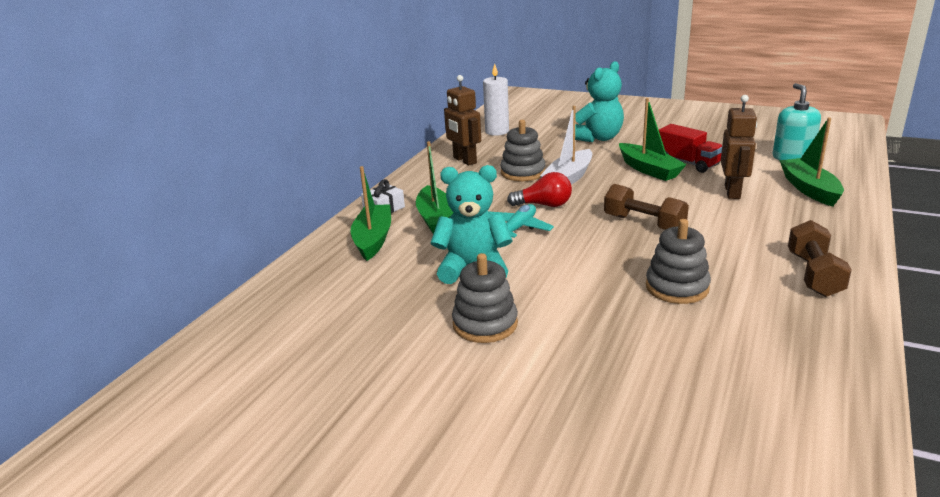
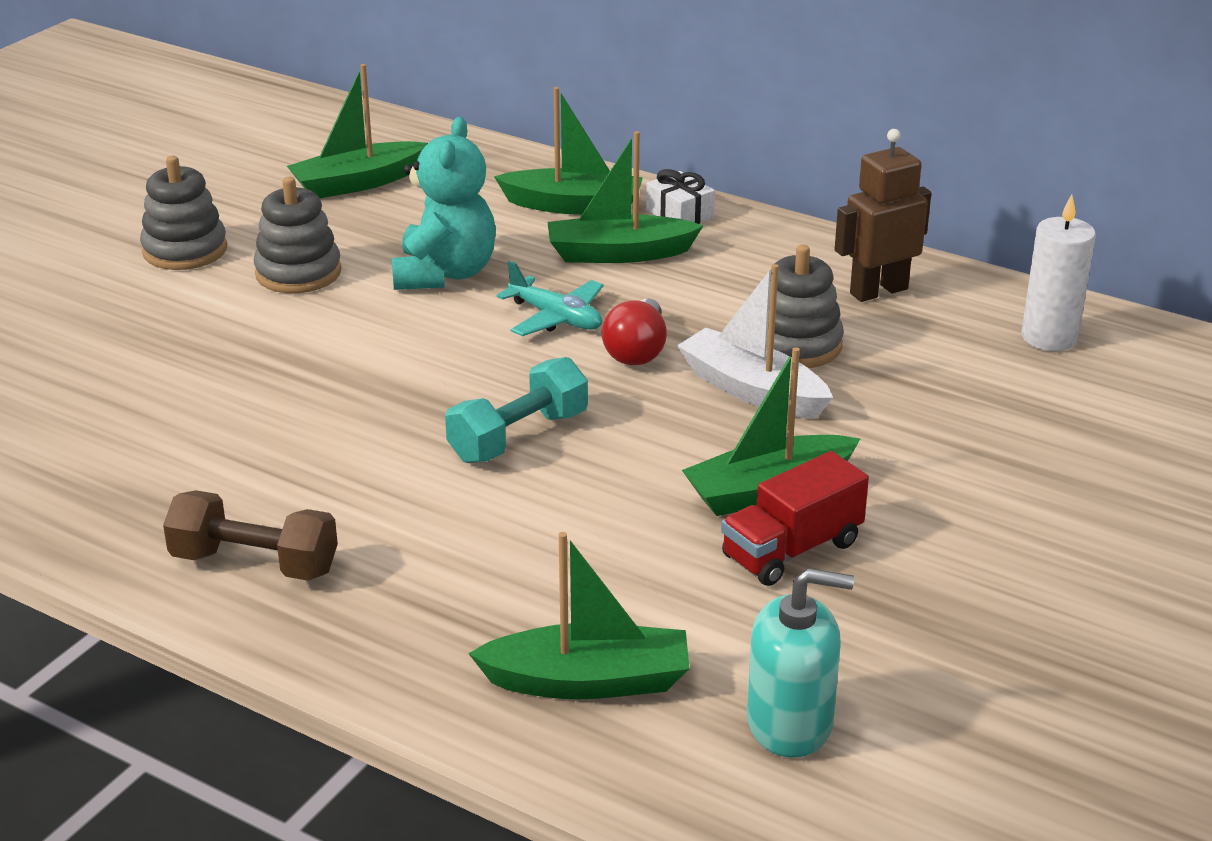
camera: 95 degrees right, 5 degrees up
(333, 325) = (357, 183): none -> green boat
(597, 138) = (984, 459): turquoise teddy bear -> none
(644, 224) = (518, 437): brown dumbbell -> turquoise dumbbell
(677, 287) = (297, 425): grey stacking toy -> grey stacking toy (185, 250)
(732, 192) = (614, 570): brown robot -> none

